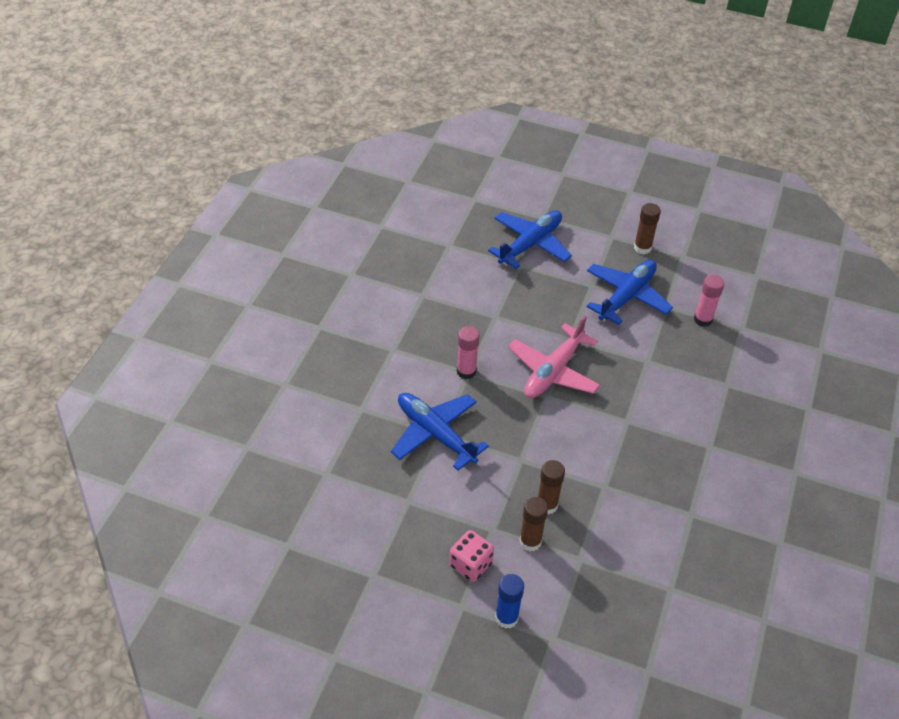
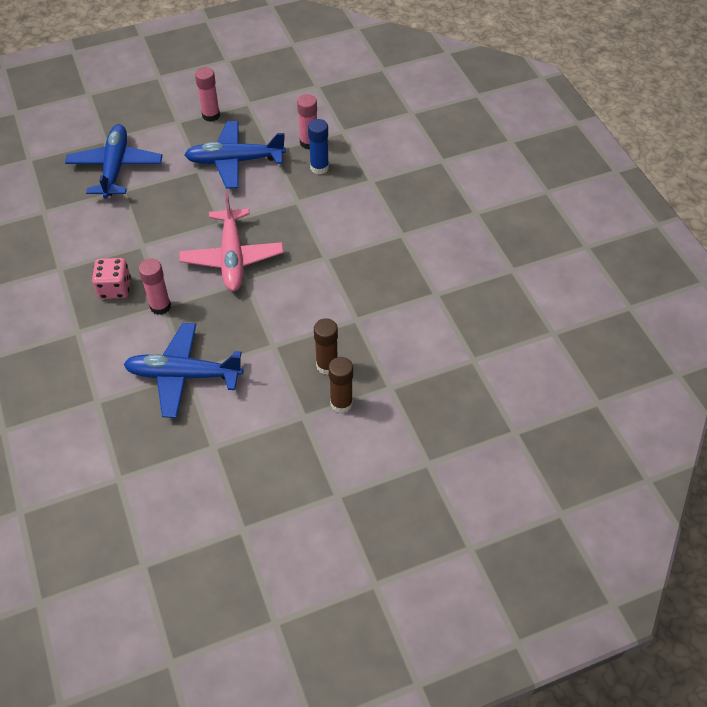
camera: 40 degrees left, 5 degrees up
(470, 565) = (313, 457): pink dice -> pink dice (115, 288)
(506, 618) = (380, 476): blue glue stick -> blue glue stick (319, 167)
(627, 296) = (234, 161): blue plane -> blue plane turned 90 degrees counterclockwise
(642, 248) = (211, 115): brown glue stick -> pink glue stick

